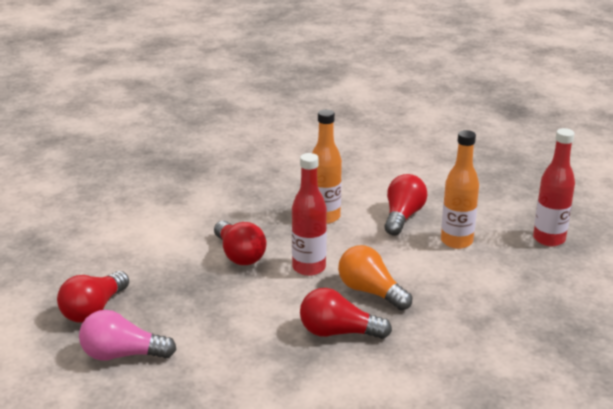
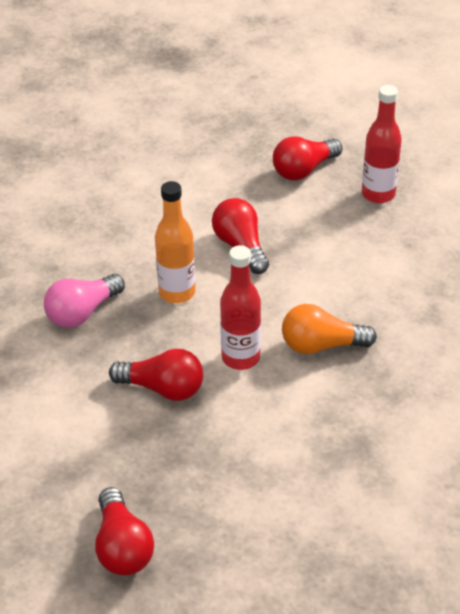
camera: 45 degrees left, 15 degrees up
(122, 355) = (219, 567): pink light bulb -> pink light bulb (82, 312)
(338, 332) = (352, 404): red light bulb -> red light bulb (304, 170)
(456, 241) = (316, 244): orange bottle -> none

